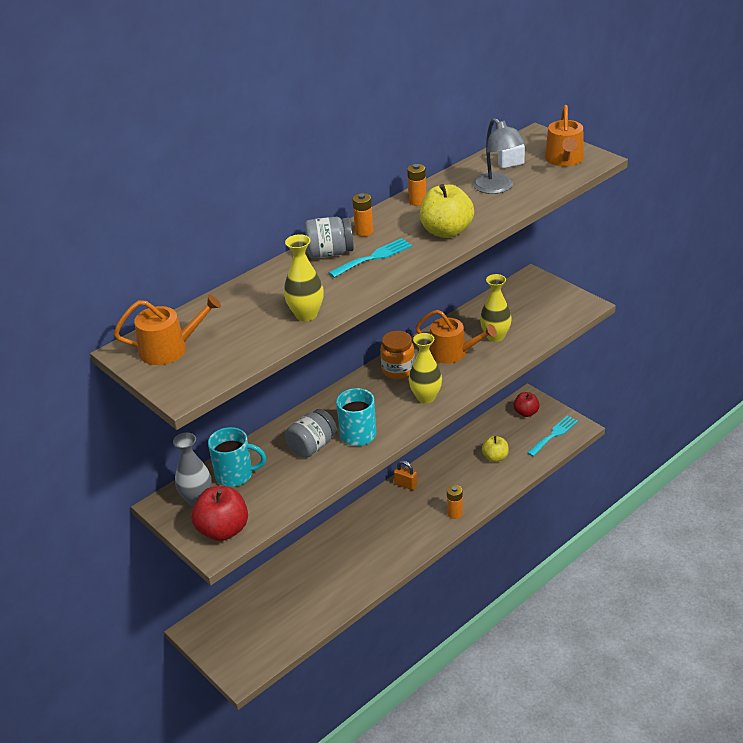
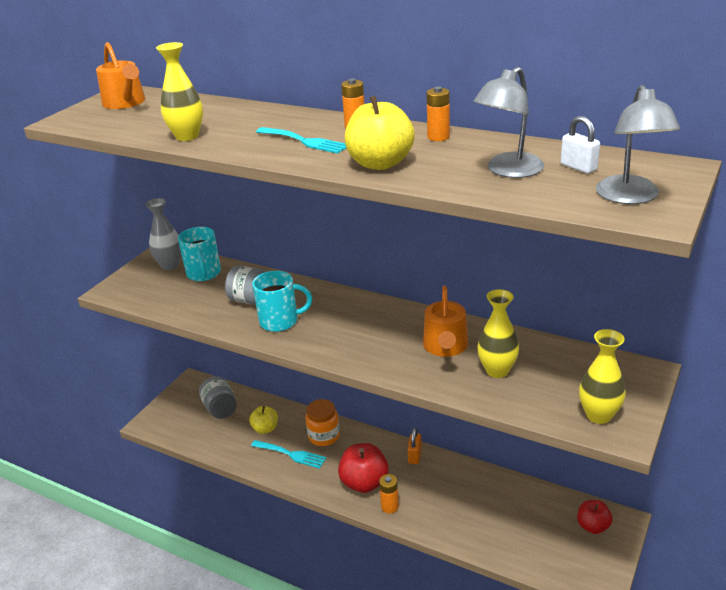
camera: 70 degrees right, 5 degrees down
(223, 530) = (133, 288): red apple -> red apple (364, 483)
(330, 253) = (304, 122): grey jar -> grey jar (220, 409)
(398, 370) = (394, 318): orange jar -> orange jar (324, 436)
(426, 397) = (356, 348): yellow vase -> yellow vase (599, 415)
(495, 457) = (496, 518): yellow apple -> yellow apple (265, 429)
(554, 434) = (570, 565): turquoise fork -> turquoise fork (291, 454)
(564, 159) = (630, 197): orange watering can -> grey lamp

